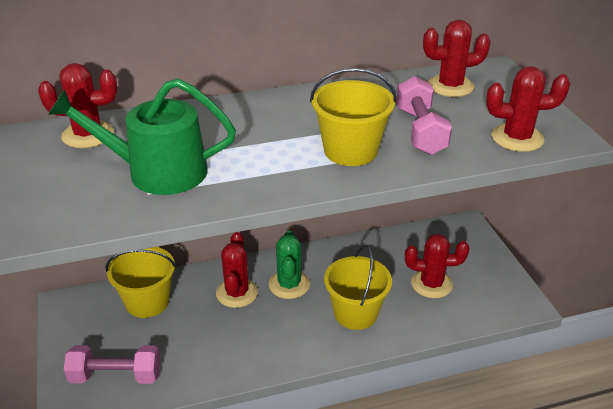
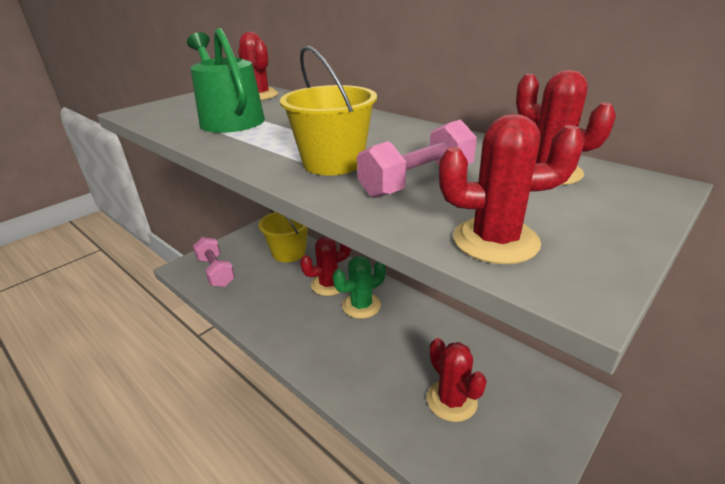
camera: 60 degrees right, 5 degrees down
(355, 313) = (361, 360): yellow bucket -> none
(517, 138) = (495, 241): red cactus -> red cactus turned 60 degrees counterclockwise

